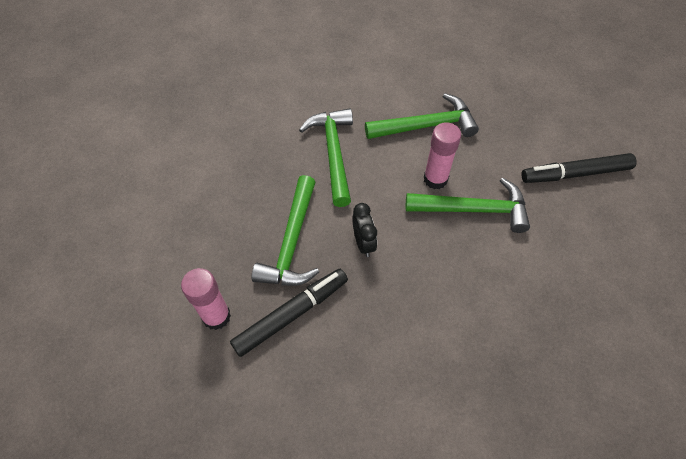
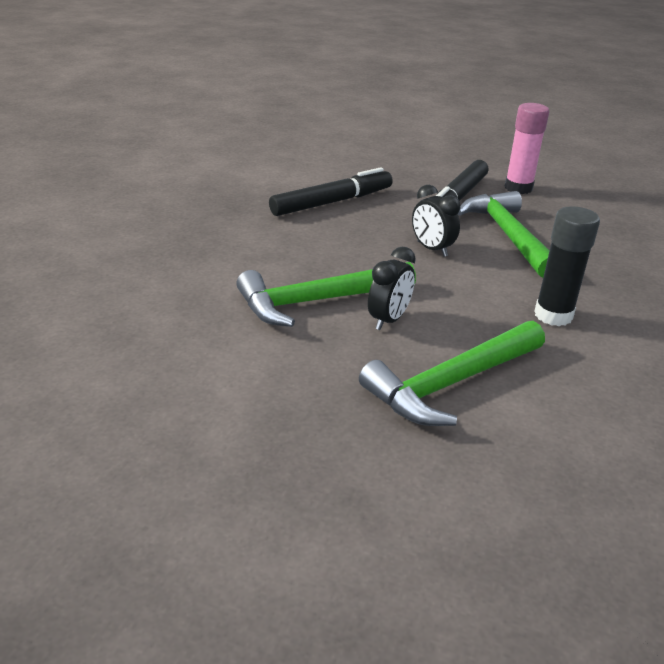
camera: 155 degrees right, 25 degrees down
(333, 153) = (553, 315): green hammer -> black glue stick
(435, 179) = (389, 320): pink glue stick -> black clock
(575, 174) = (169, 375): black marker -> black marker (332, 202)

